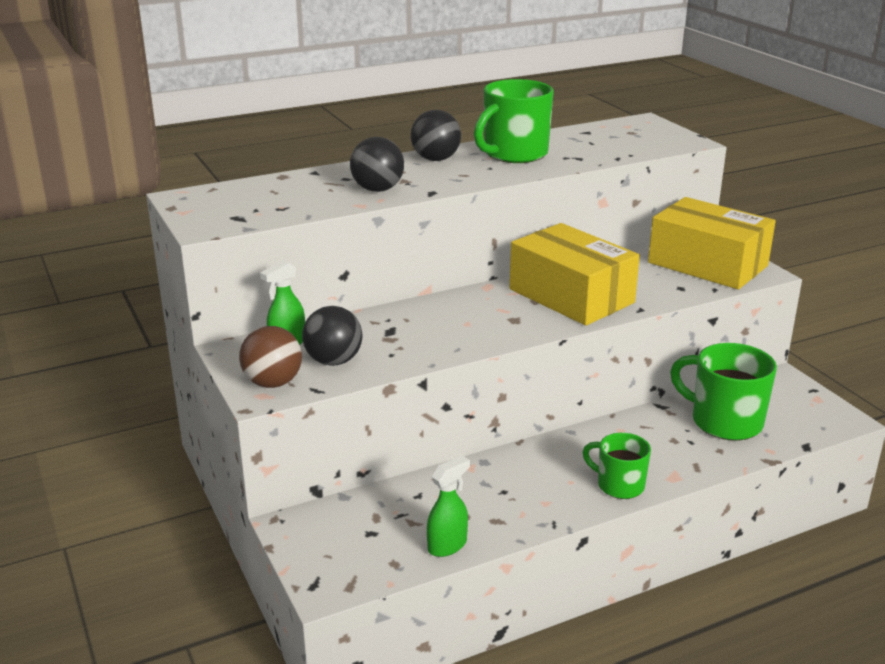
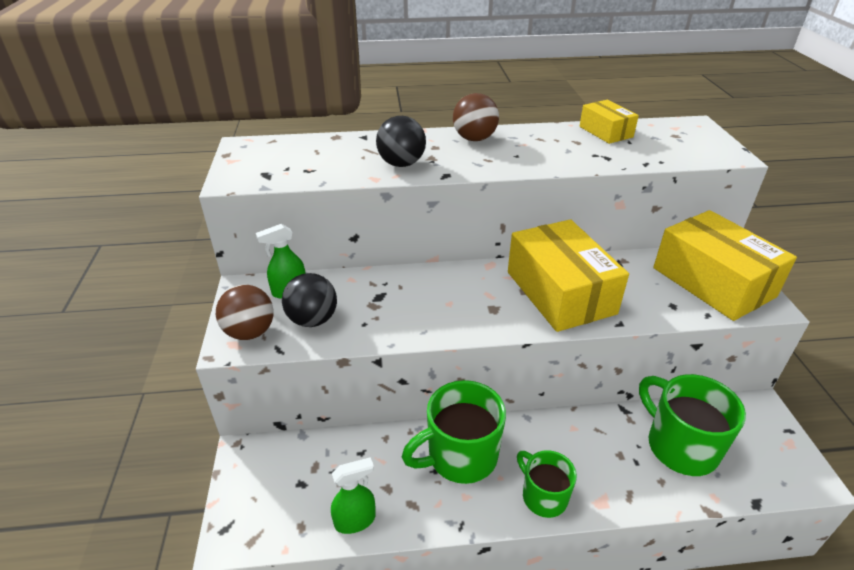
camera: 20 degrees right, 10 degrees up
(436, 159) = (474, 139): black ball -> brown ball
(514, 154) = (548, 144): green mug -> green mug (460, 456)
(563, 137) = (605, 132): none -> yellow box

